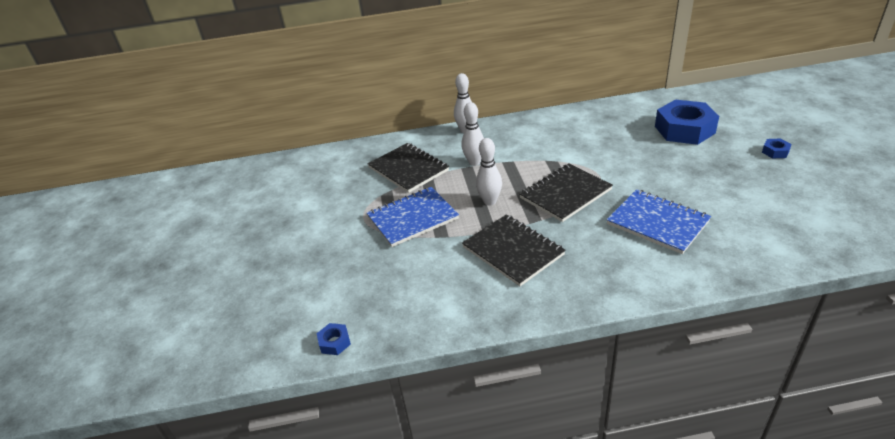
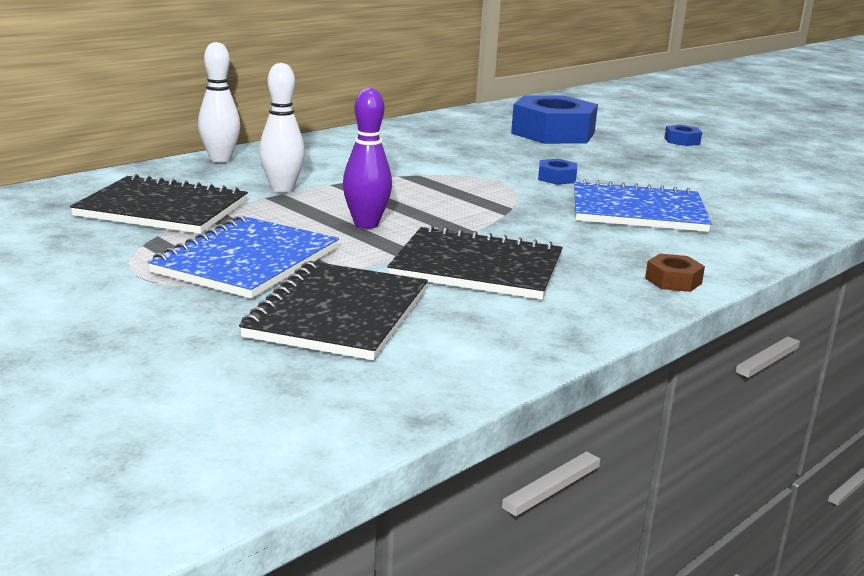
camera: 40 degrees left, 15 degrees down
(334, 342) = (289, 442): blue nut -> blue nut (556, 178)
(490, 201) = (366, 224): white bowling pin -> purple bowling pin
(565, 194) = (476, 202): black notebook -> black notebook (338, 314)
(610, 291) = (673, 281): none -> brown nut

